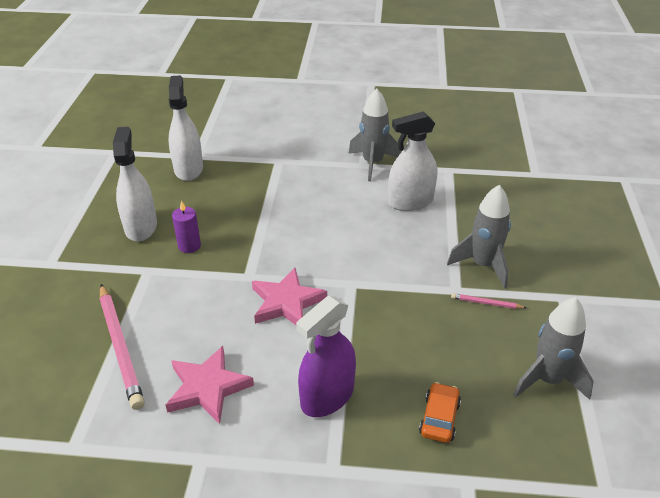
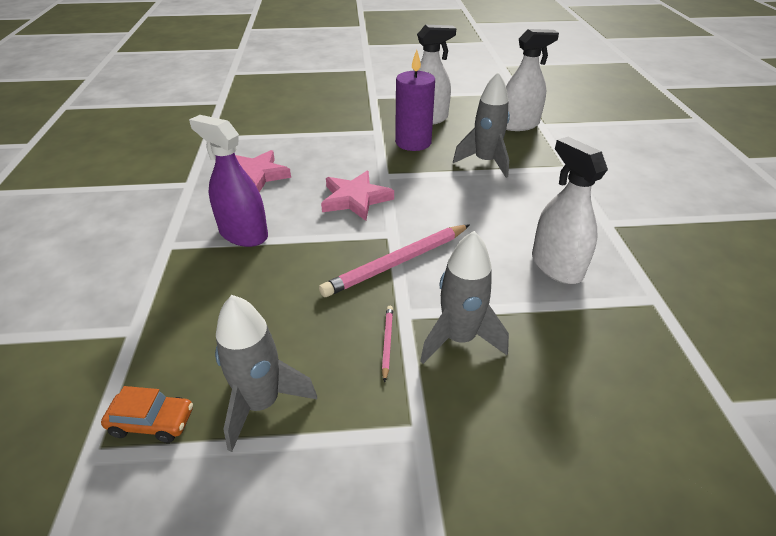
camera: 80 degrees right, 0 degrees up
(120, 347) = (294, 136): pink pencil -> pink pencil (397, 263)
(189, 246) = (413, 142): purple candle -> purple candle, size x1.79
(372, 163) = (616, 230): grey rocket -> grey rocket (485, 162)
(439, 418) = (212, 307): orange car -> orange car (152, 422)

